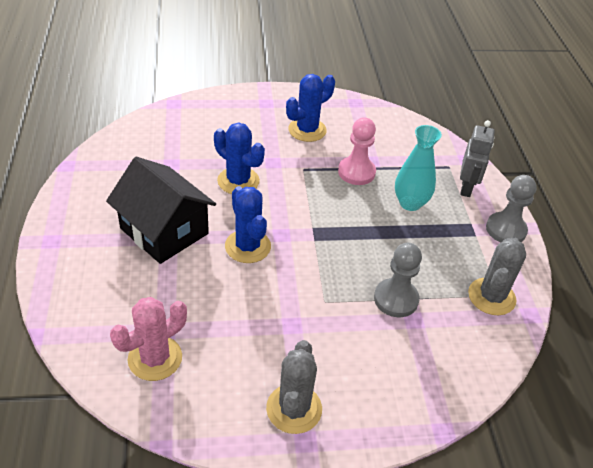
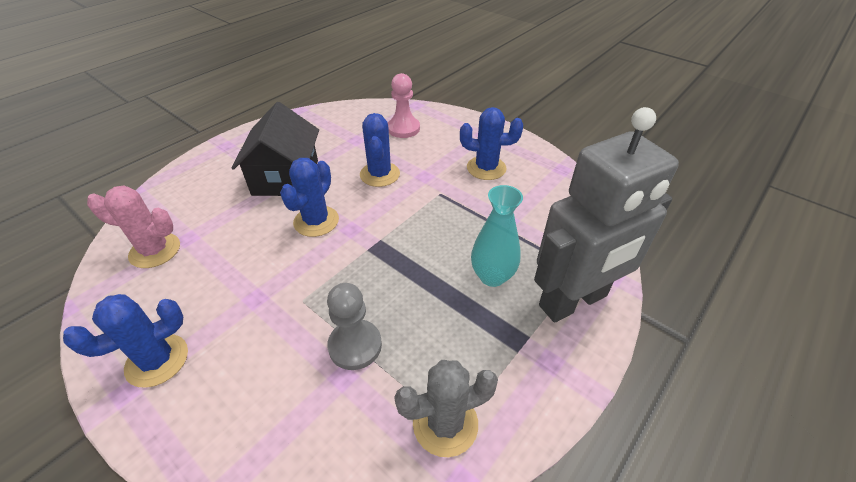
camera: 50 degrees right, 0 degrees up
(294, 409) = (157, 360): grey cactus -> blue cactus
(356, 172) = (480, 221): pink pawn -> pink pawn (403, 128)
(466, 188) = (573, 301): grey robot -> grey robot, size x1.99
(506, 230) = (561, 372): grey pawn -> none

